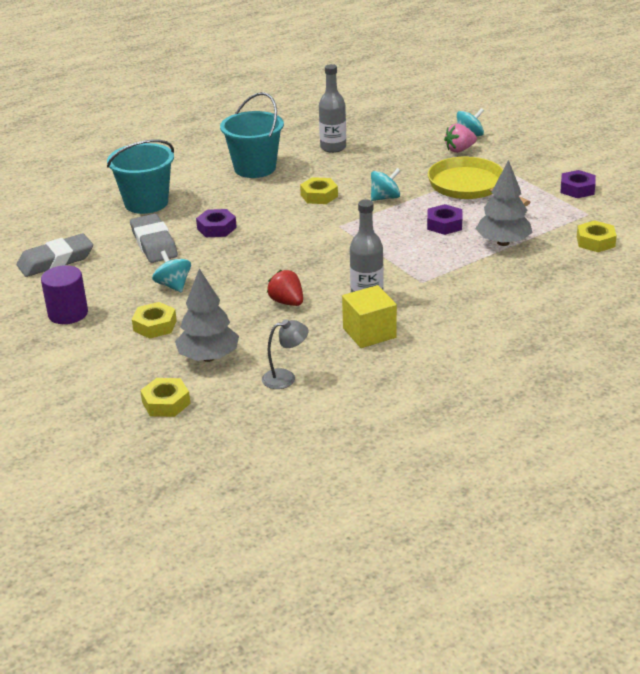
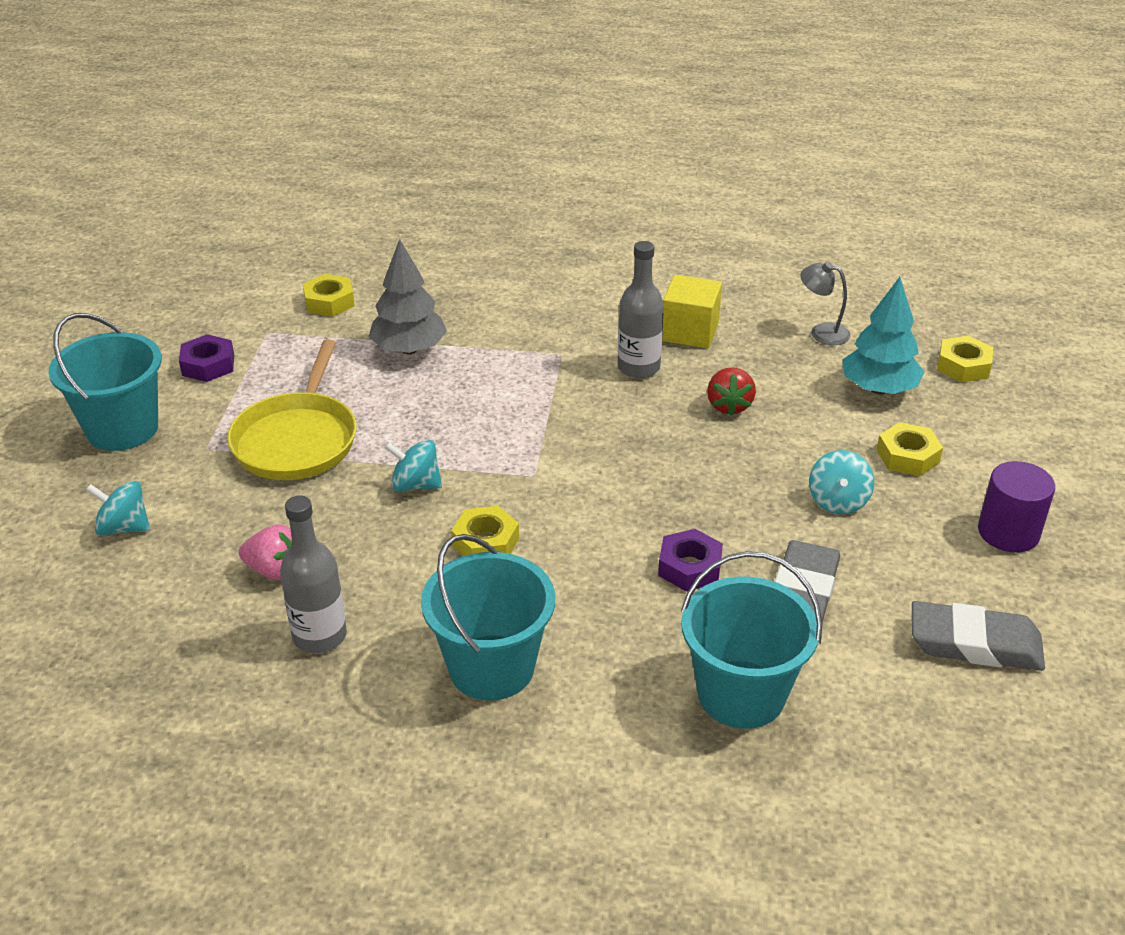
camera: 140 degrees left, 5 degrees up
(208, 357) = (879, 389): grey tree -> turquoise tree
(444, 224) = (422, 404): purple nut -> none
(459, 150) = (187, 509): pink strawberry -> pink strawberry (275, 570)
(549, 155) = (122, 429): none -> turquoise bucket

